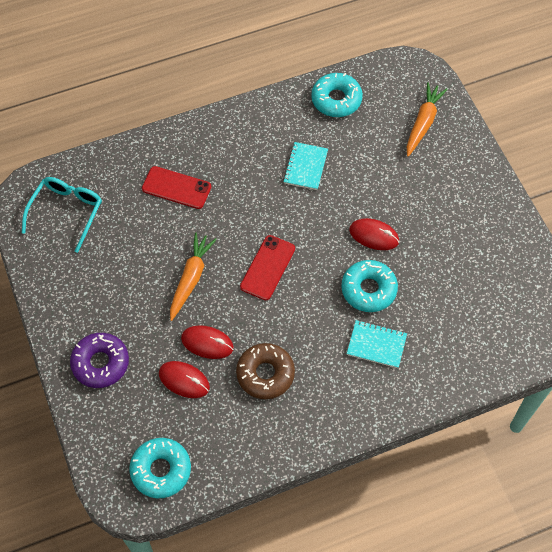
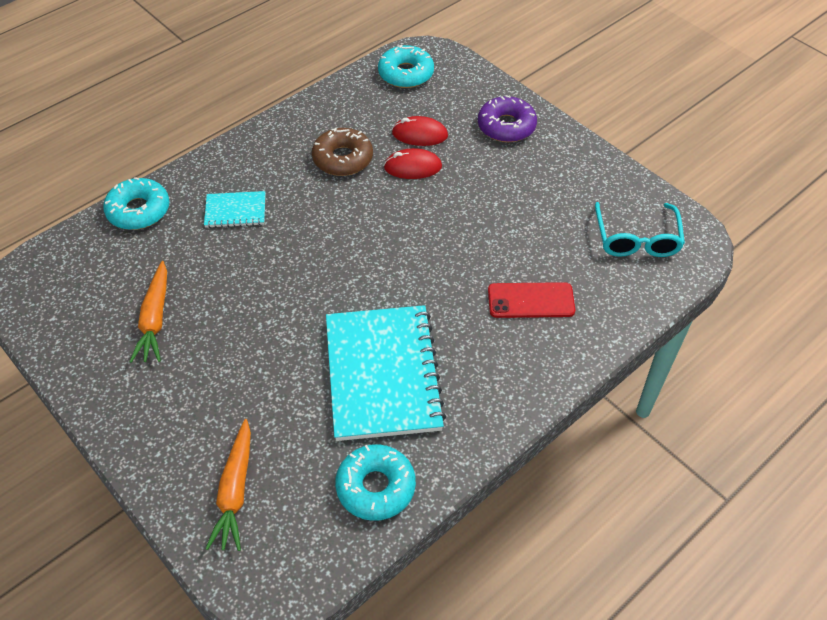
camera: 160 degrees right, 10 degrees down
(191, 278) = (460, 215): orange carrot -> orange carrot (155, 319)
(267, 267) = (381, 248): red phone -> none
(305, 167) = (382, 374): turquoise notebook -> turquoise notebook, size x2.14
(368, 289) = (258, 259): turquoise donut -> turquoise donut (139, 211)
(374, 236) = (267, 316): red mouse -> none

